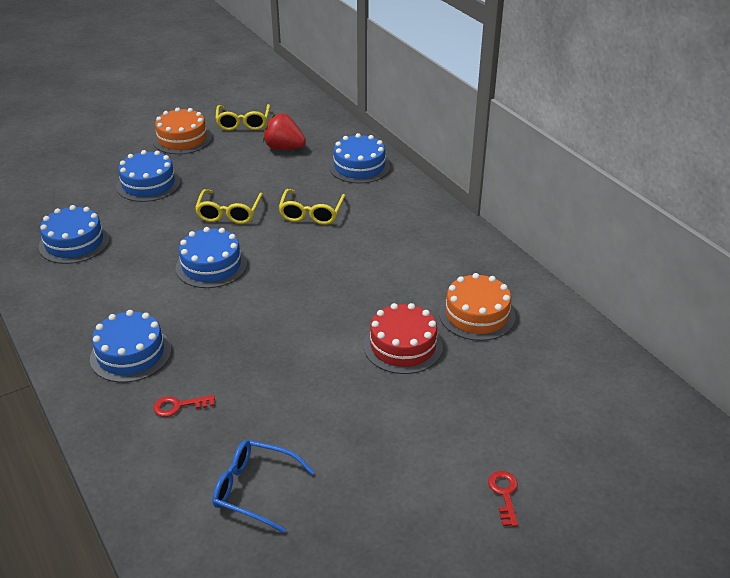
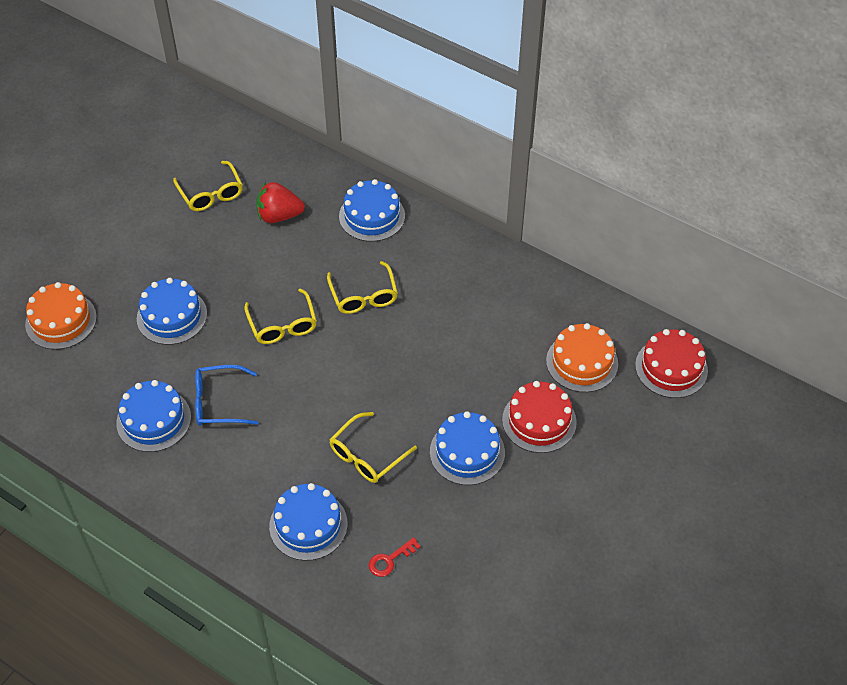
camera: 25 degrees left, 15 degrees up
(182, 139) = (161, 240): orange cake -> orange cake (61, 321)
(211, 265) = (311, 396): blue cake -> blue cake (467, 452)
(223, 321) = (366, 456): none -> yellow glasses
(253, 489) = (504, 610): blue glasses -> blue glasses (218, 402)
(504, 494) = (694, 532): red key -> none
(566, 346) = (671, 368): none -> red cake

